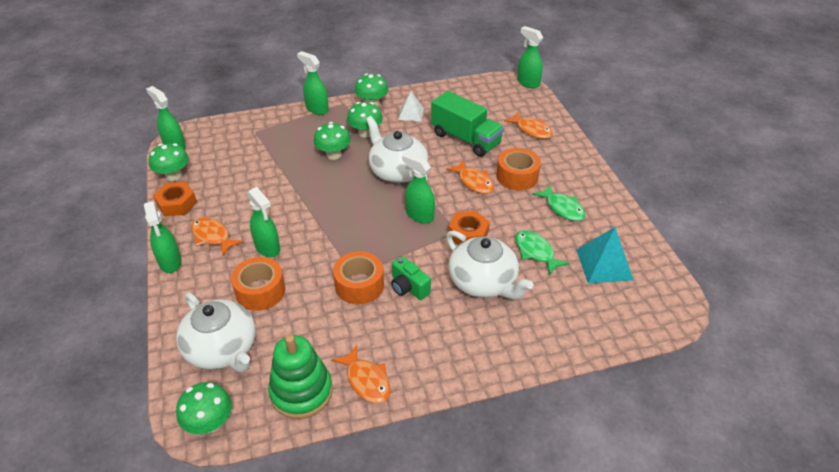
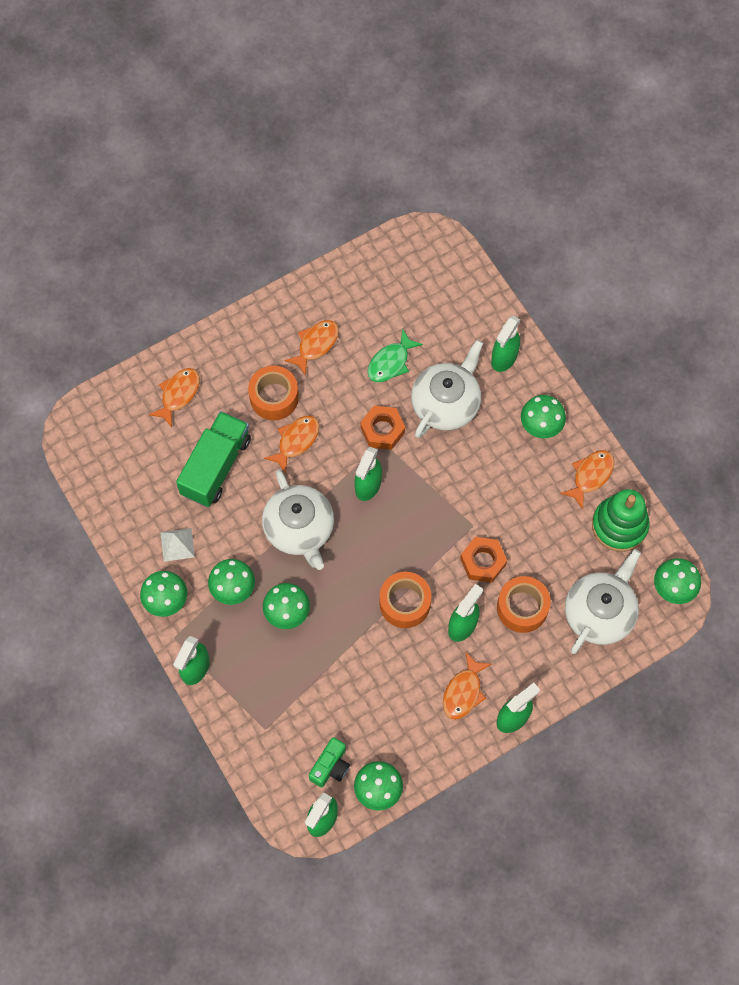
camera: 105 degrees left, 25 degrees up
(176, 203) = (424, 759): orange nut -> orange nut (483, 562)
(359, 285) = (485, 516): orange tape -> orange tape (405, 603)
(397, 171) = (299, 529): white teapot -> white teapot turned 60 degrees counterclockwise
(408, 287) = (474, 469): green camera -> green camera (330, 766)
(438, 351) = (541, 425): none -> green mushroom
(528, 83) = (69, 414): green spray bottle -> green spray bottle (504, 358)
(562, 208) = (316, 345): green fish -> orange fish
(604, 264) = (389, 299): turquoise pyramid -> none

